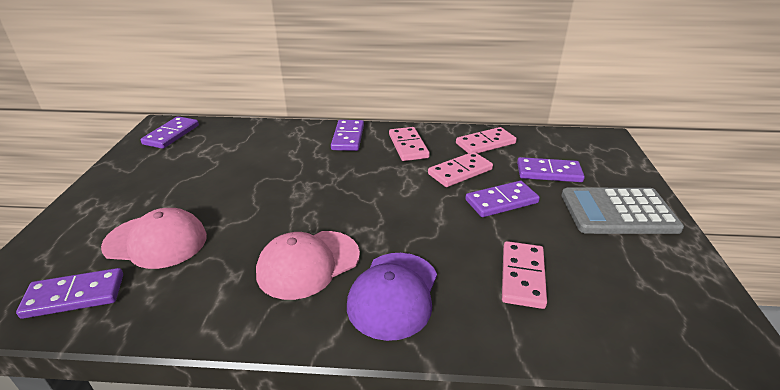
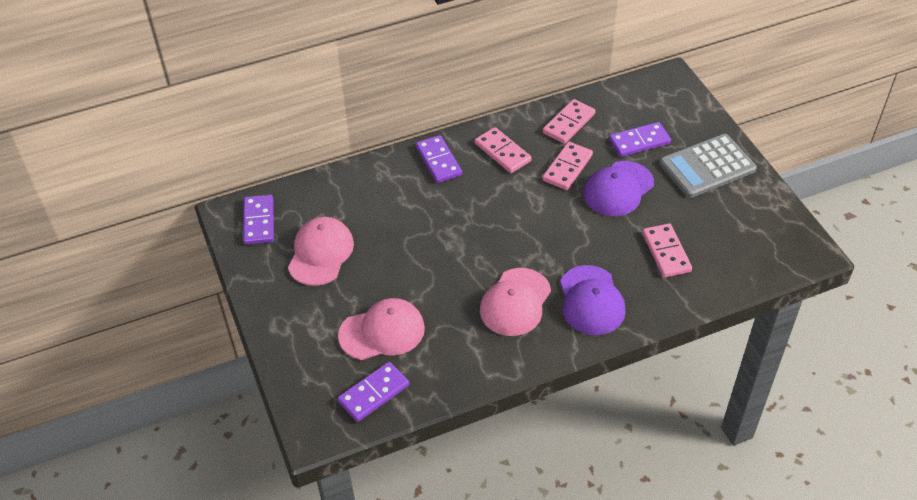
camera: 25 degrees left, 15 degrees up
(186, 166) = (320, 253): none -> pink cap
(501, 201) = (618, 189): purple domino -> purple cap

